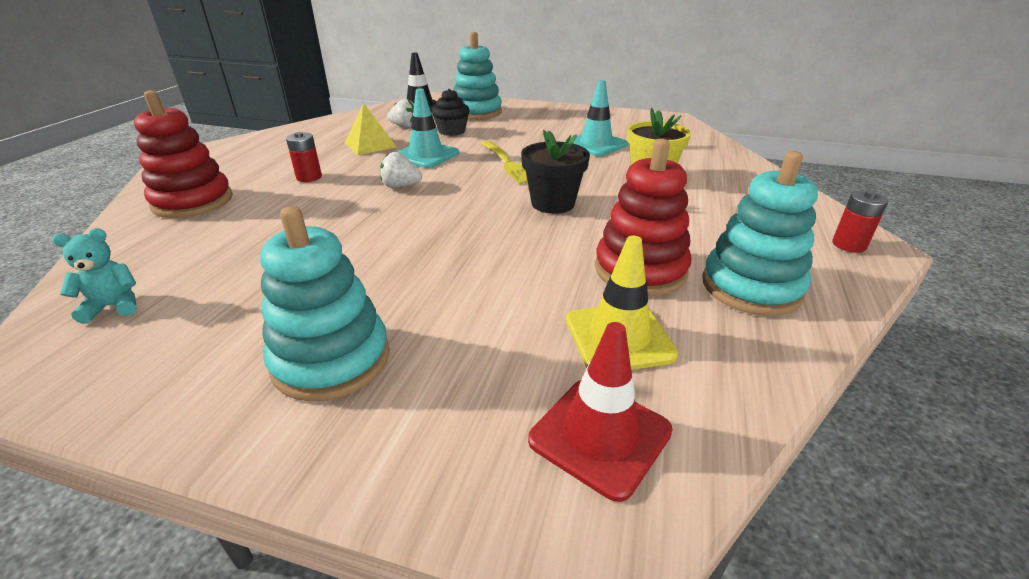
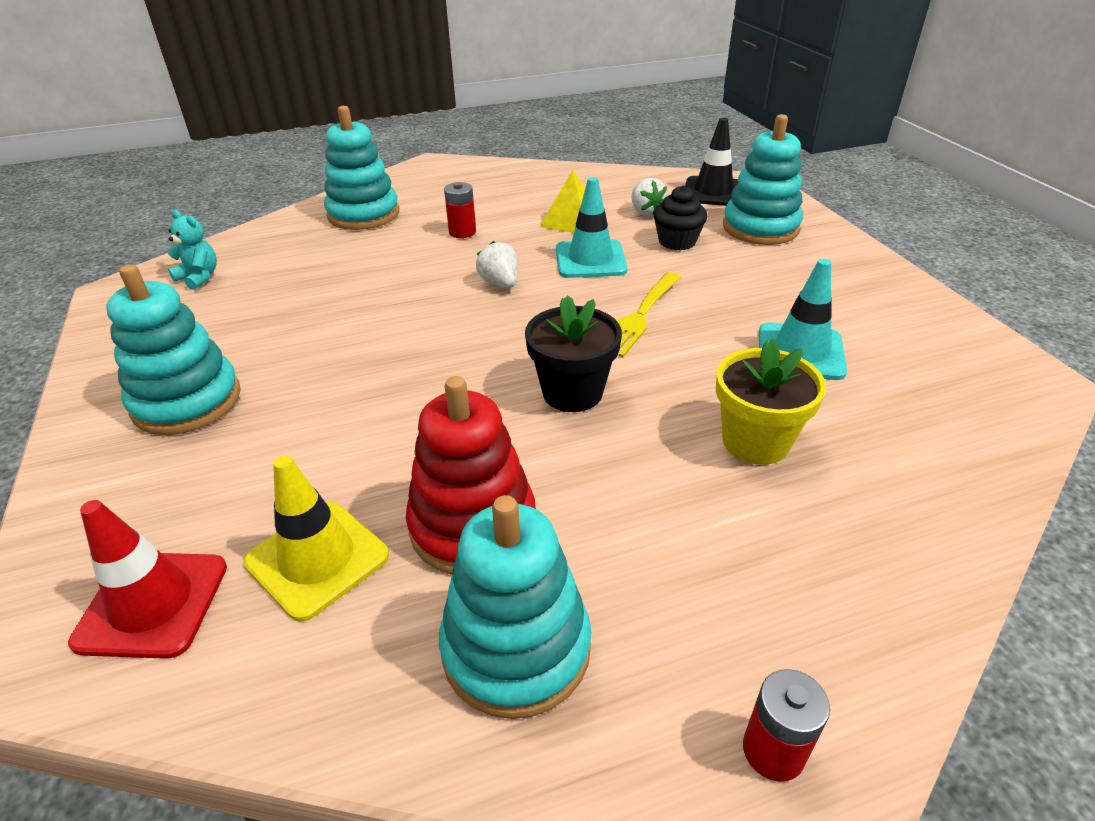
camera: 55 degrees right, 5 degrees up
(193, 201) = (363, 214): red stacking toy -> turquoise stacking toy

